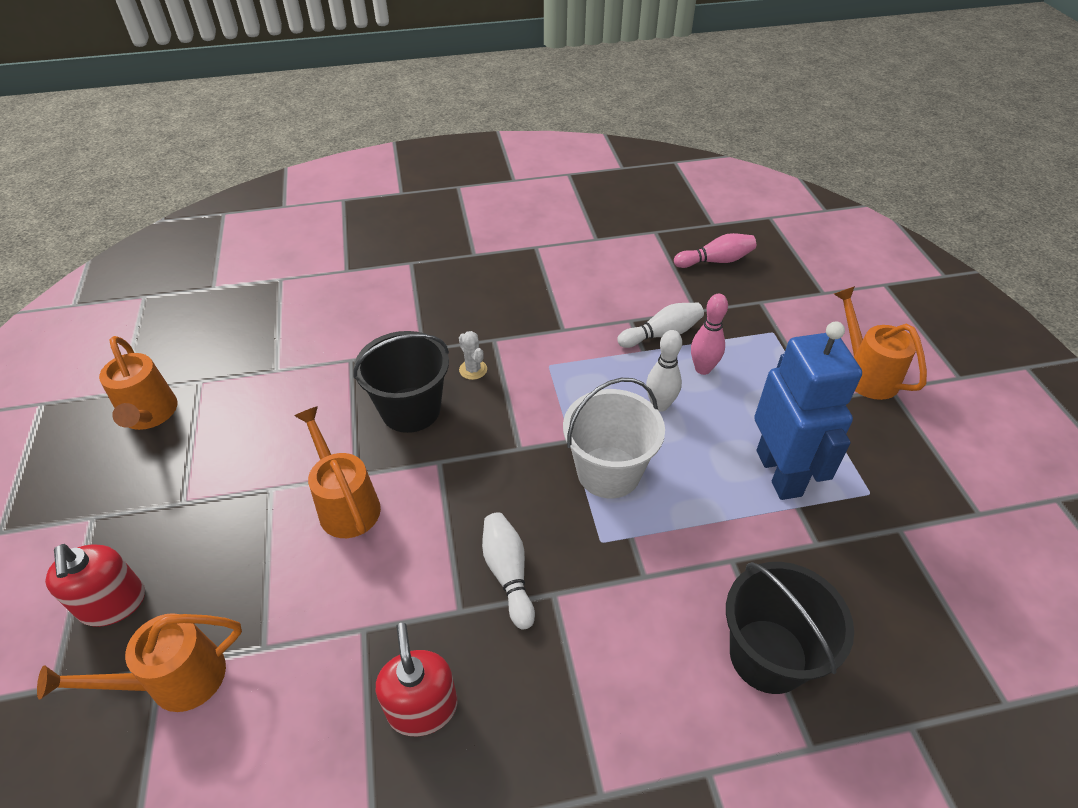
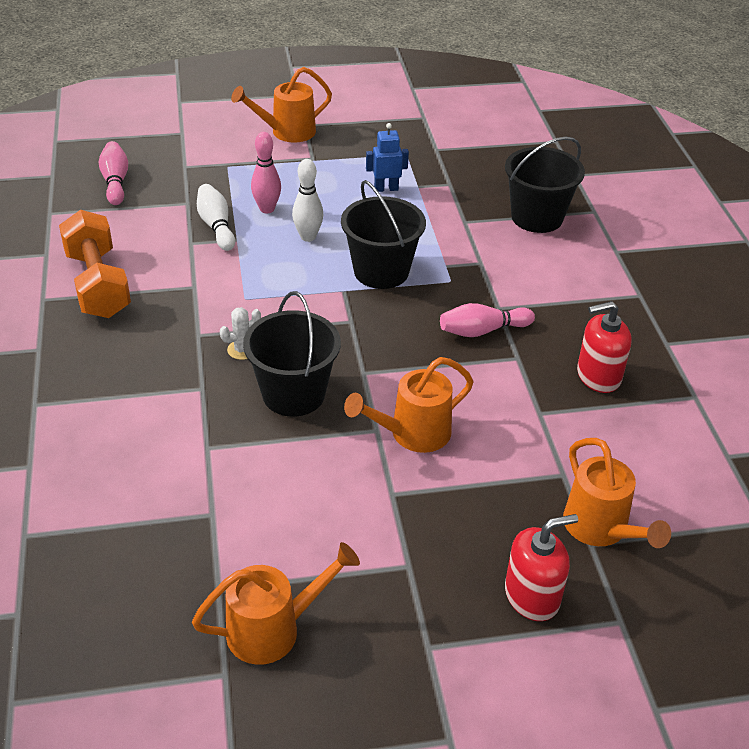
camera: 90 degrees left, 5 degrees down
(508, 573) = (482, 331): white bowling pin -> pink bowling pin
(558, 272) = (98, 284): none -> orange dumbbell
(608, 472) = (381, 271): white bucket -> black bucket
(779, 473) = (386, 188): blue robot -> blue robot, size x0.47

